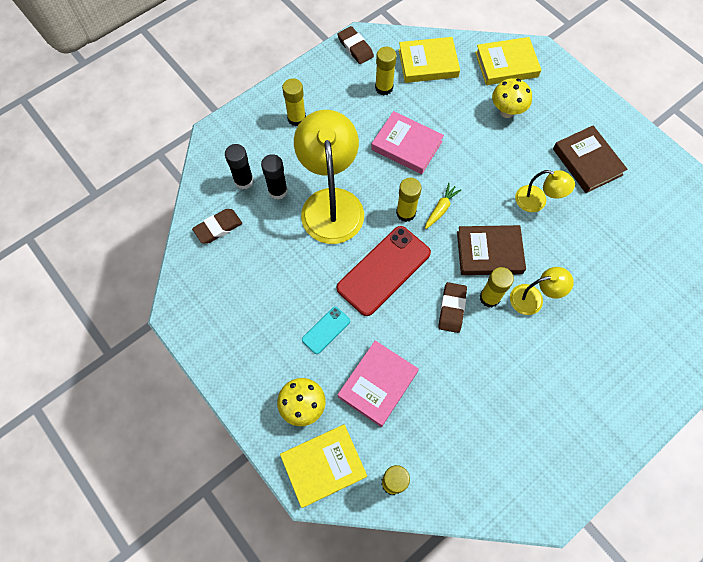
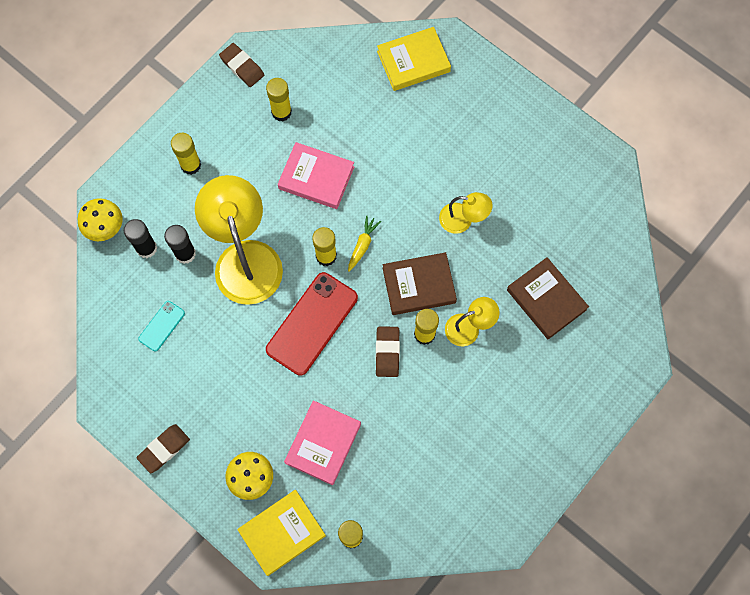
camera: 10 degrees left, 5 degrees up
(218, 228) = (129, 306): brown eraser -> brown eraser (164, 449)
(326, 330) = (262, 397): turquoise phone -> turquoise phone (162, 326)
(428, 63) = (326, 73): yellow book -> none
(506, 111) = (420, 119): yellow mushroom -> yellow mushroom (106, 228)
(587, 162) = (511, 165): brown book -> brown book (546, 300)

